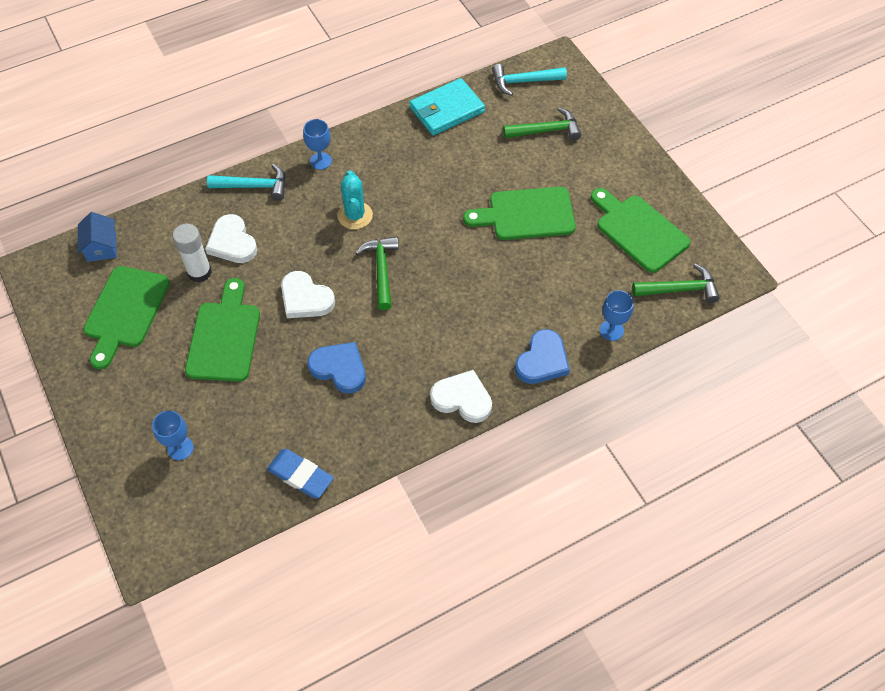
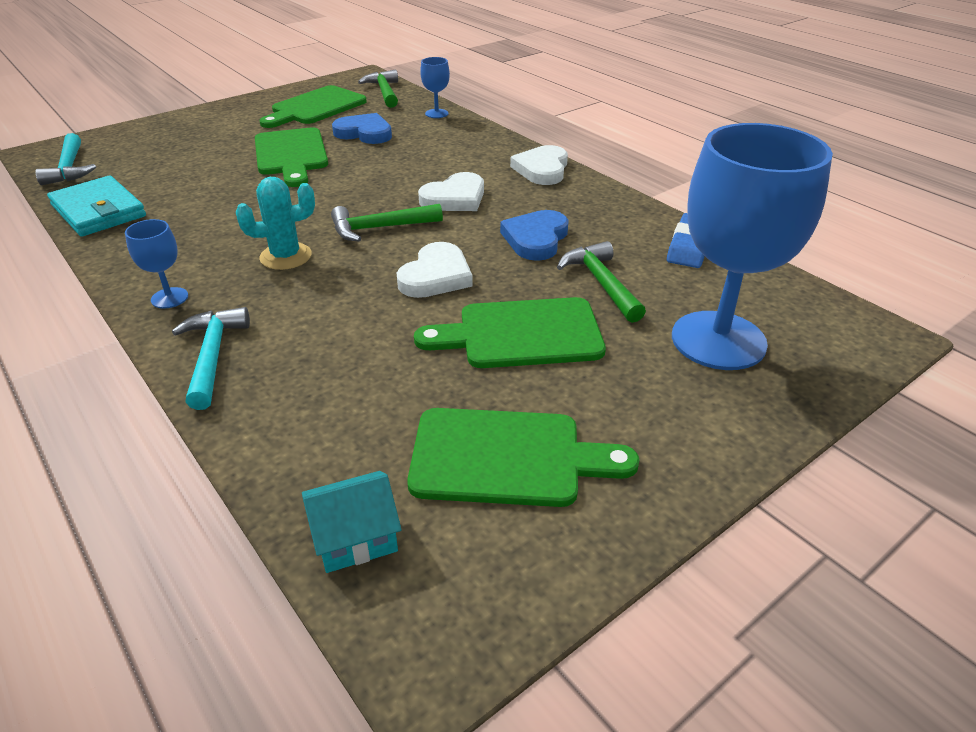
camera: 100 degrees left, 20 degrees down
(101, 247) = (355, 537): blue house -> turquoise house
(180, 448) = (718, 340): blue goblet -> blue goblet, size x2.42
(199, 272) = (404, 383): white glue stick -> none
(232, 242) = (338, 358): white heart -> white heart (455, 198)
(542, 360) = (481, 138): blue heart -> blue heart (364, 133)
(546, 131) = (162, 152): green hammer -> green hammer (601, 283)

